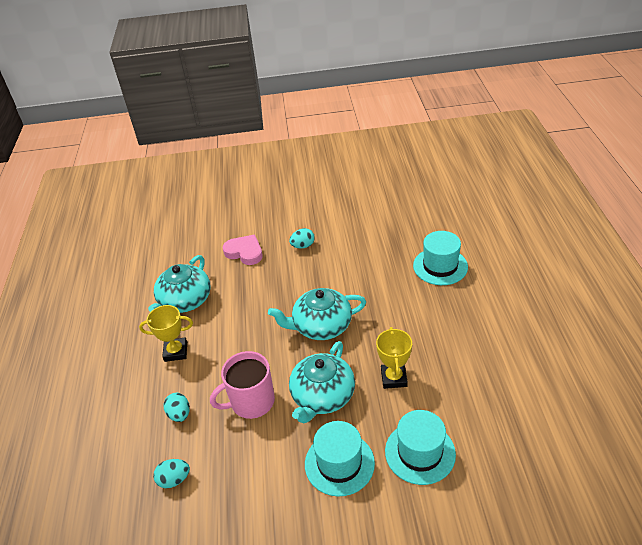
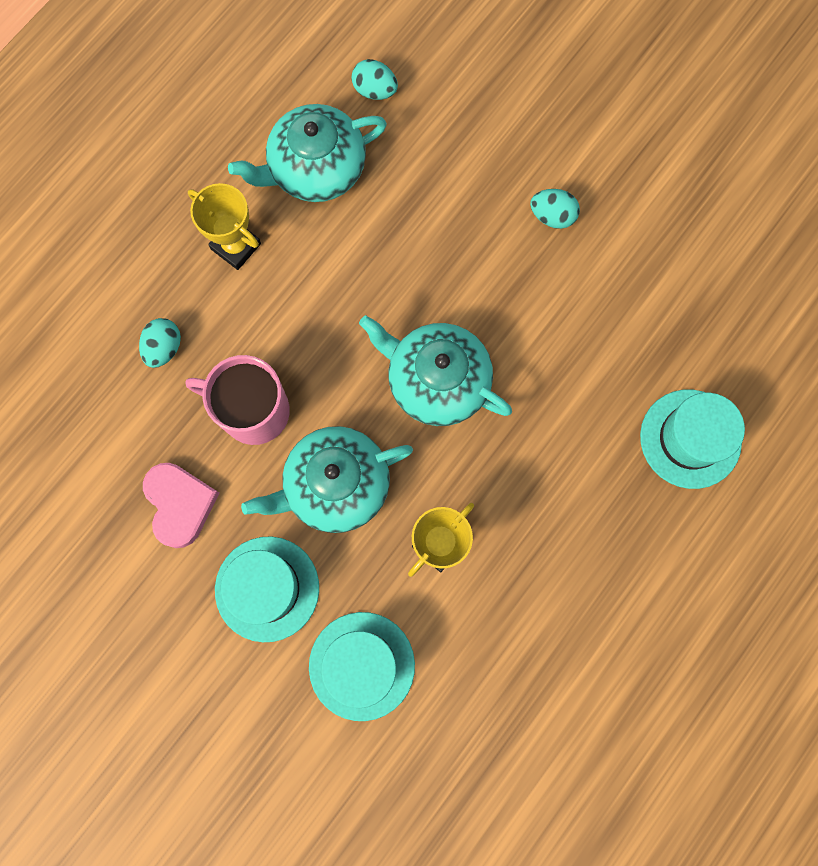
camera: 40 degrees right, 35 degrees up
(174, 479) = (89, 431): turquoise egg -> turquoise egg (375, 90)
(244, 252) = (466, 151): pink heart -> pink heart (180, 504)

